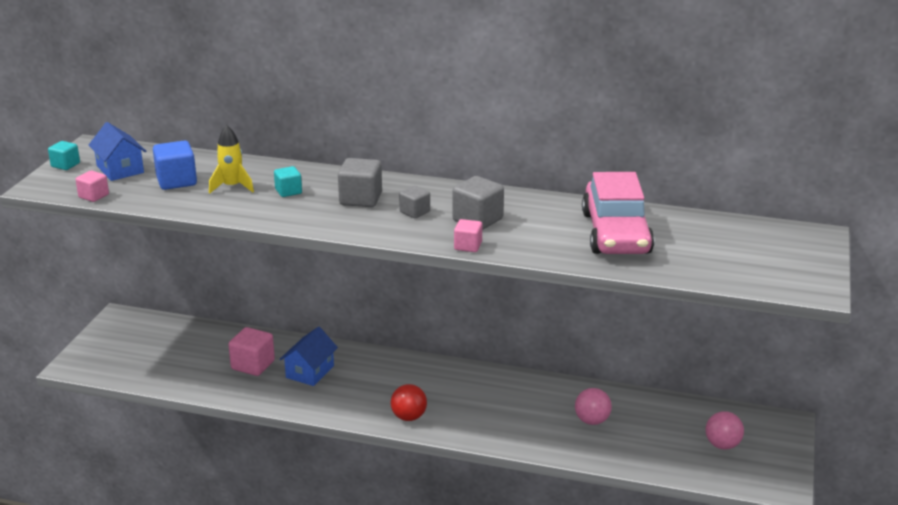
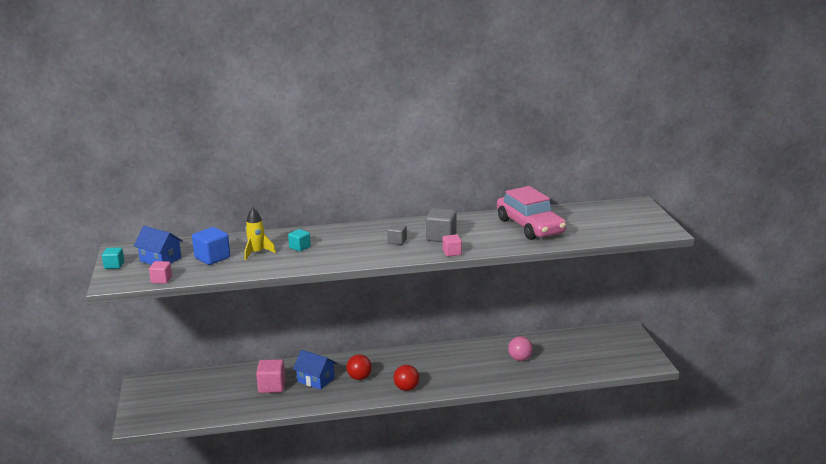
camera: 25 degrees left, 5 degrees down
(310, 372) = (315, 380): blue house -> blue house turned 60 degrees counterclockwise
(360, 199) = (353, 241): grey cube -> none
(363, 384) = (359, 378): none -> red ball
(722, 445) = (604, 351): pink ball -> none

